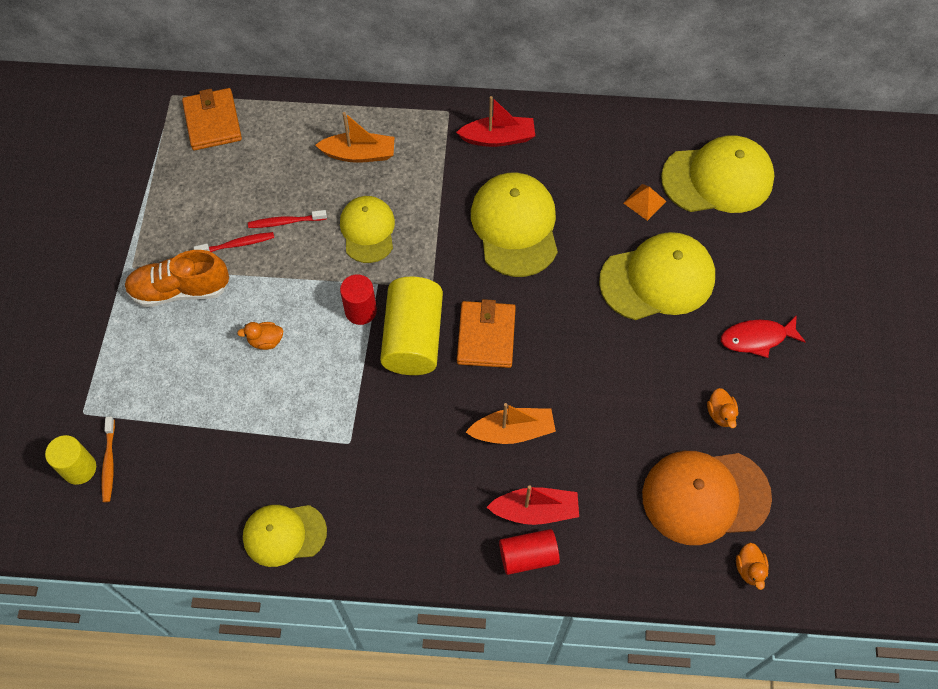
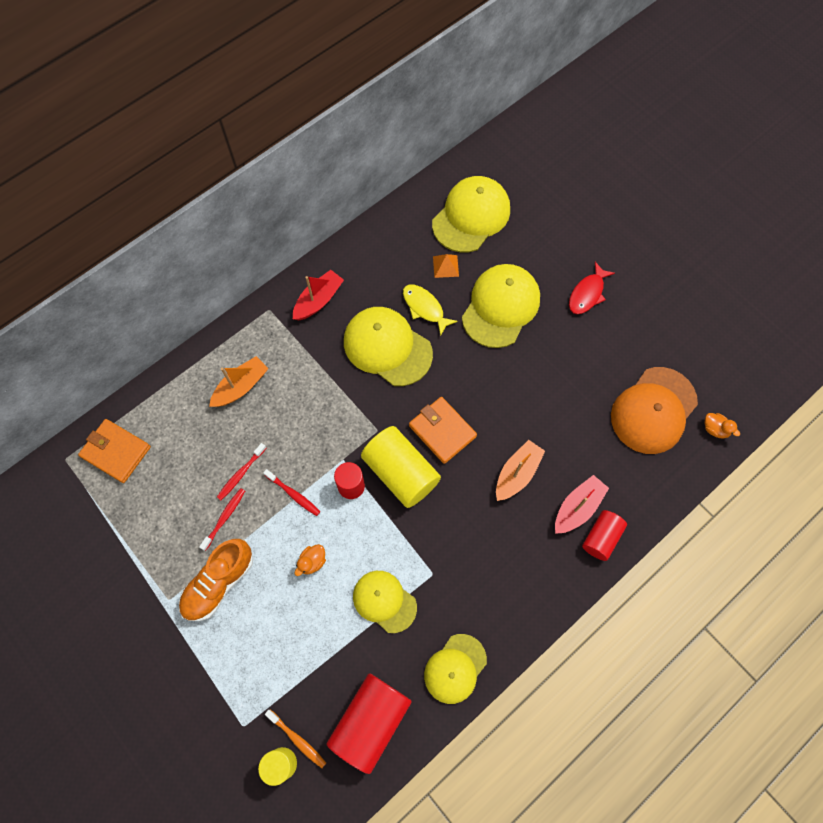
camera: 45 degrees left, 5 degrees up
(175, 506) = (370, 721): none -> red cylinder
(308, 275) = (293, 494): none -> red toothbrush
(368, 230) = (300, 431): yellow cap -> yellow cap (384, 601)
(585, 221) = (425, 308): none -> yellow fish
(720, 414) = (613, 355): orange duck -> none

